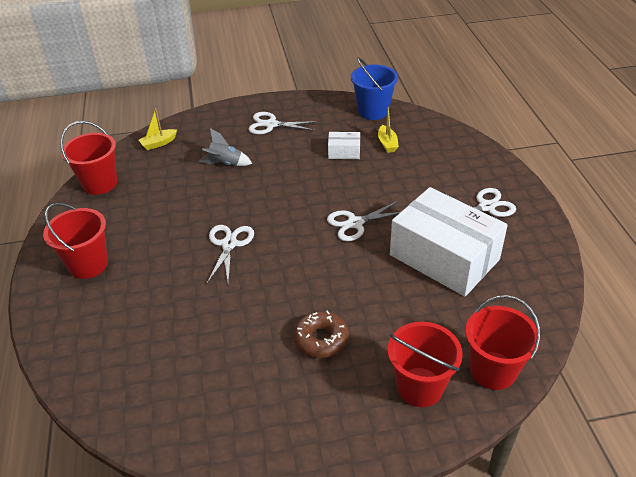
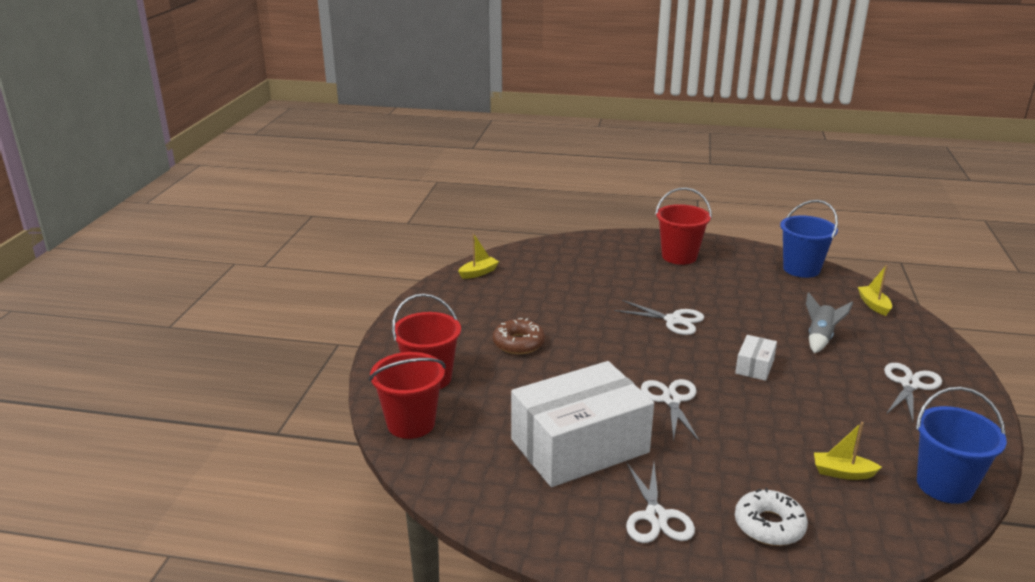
camera: 110 degrees right, 15 degrees down
(100, 183) = (801, 269): red bucket -> blue bucket
(176, 434) = (478, 273): none -> yellow boat
(344, 152) = (827, 428): white box -> white box (754, 366)
(457, 164) = (769, 525): none -> white donut

